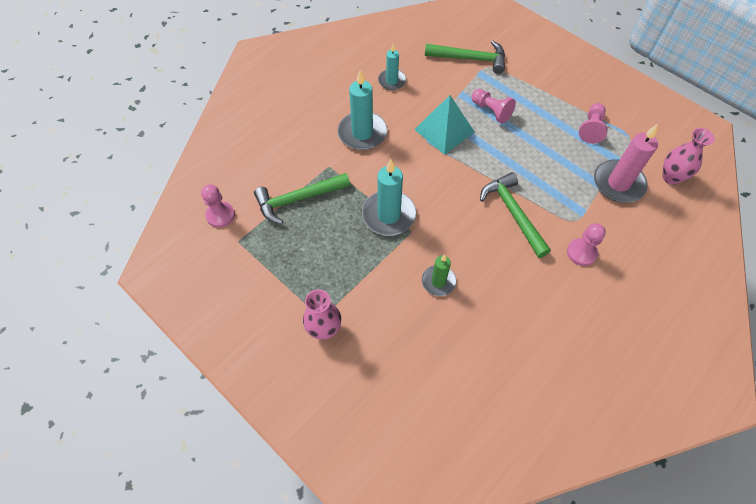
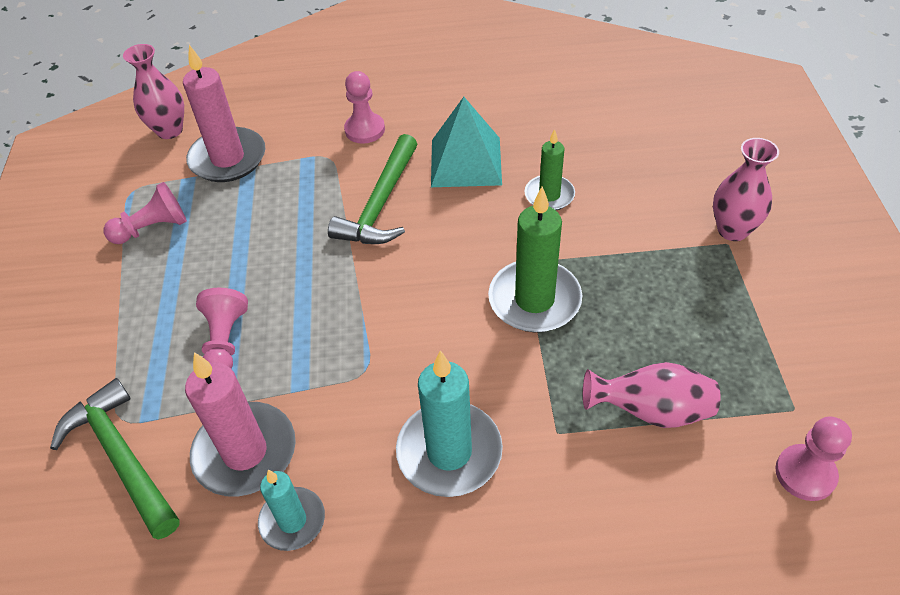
camera: 135 degrees left, 10 degrees down
(298, 199) = (651, 411): green hammer -> pink vase
(389, 215) = (534, 300): turquoise candle -> green candle
(432, 86) = (245, 452): none -> pink candle
(444, 130) = (325, 362): turquoise pyramid -> turquoise pyramid (466, 162)

